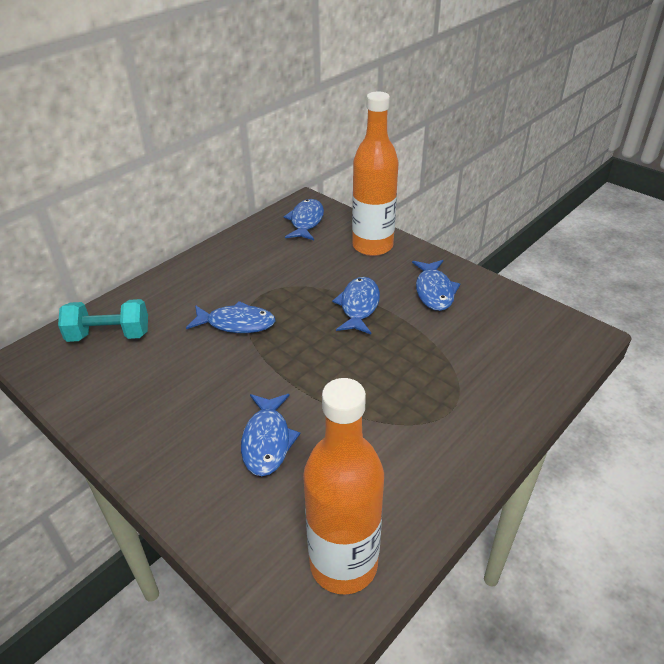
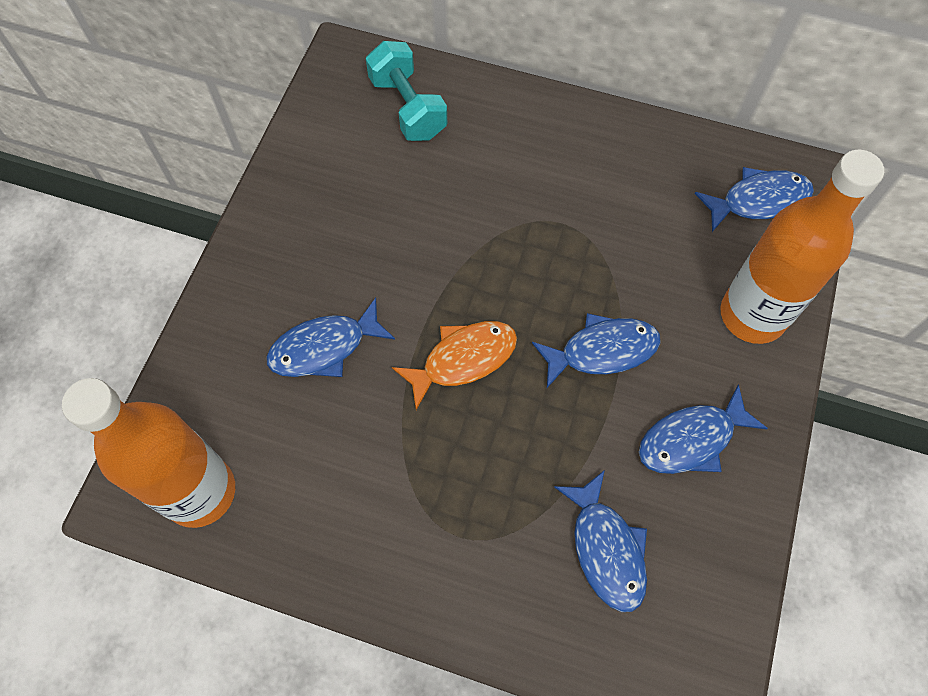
camera: 65 degrees right, 25 degrees up
(236, 323) = (493, 223): blue fish -> blue fish (606, 548)
(325, 368) = (463, 359): none -> orange fish

